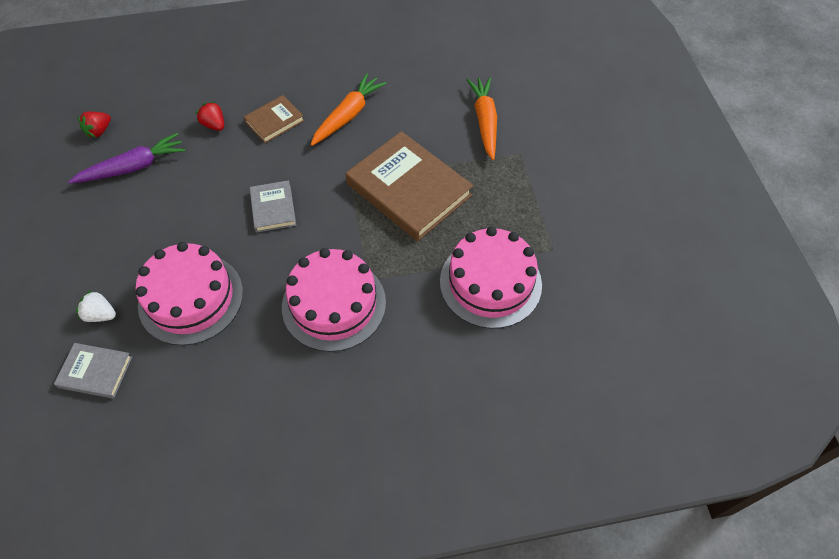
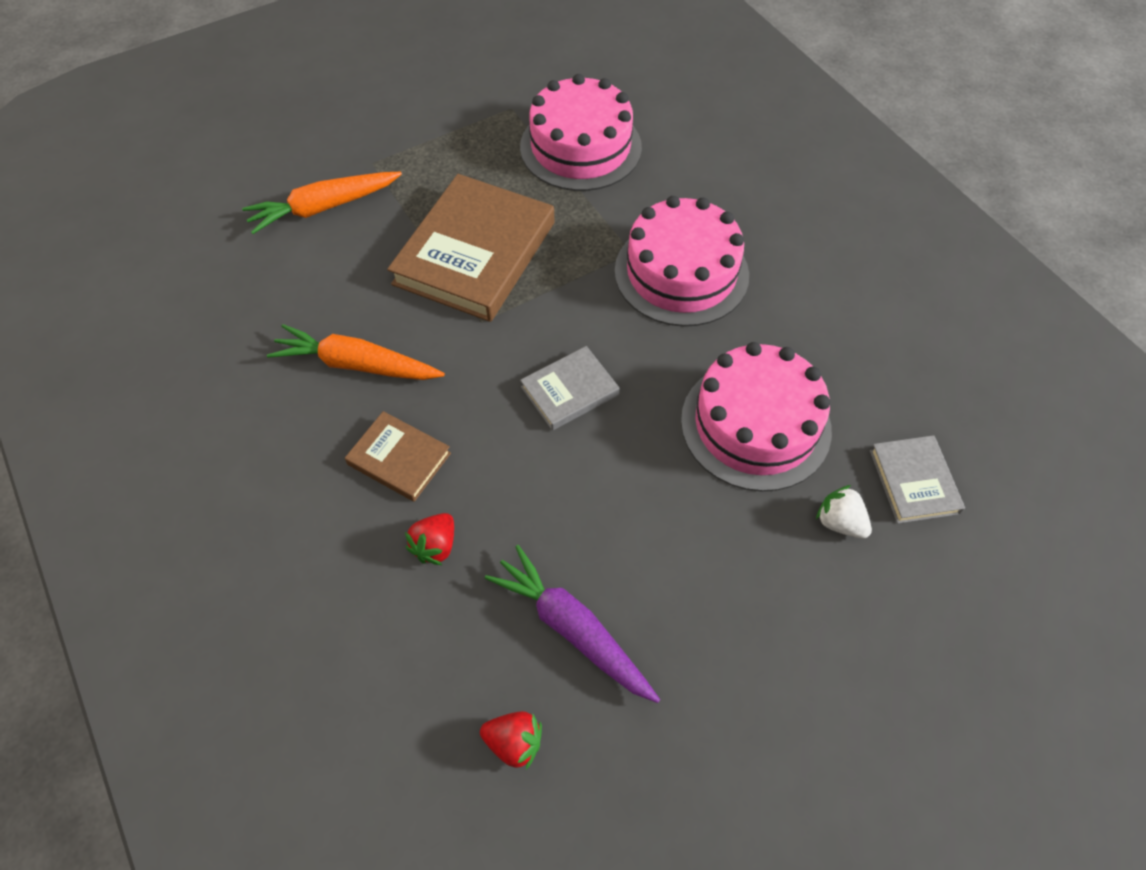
camera: 110 degrees left, 0 degrees up
(101, 315) = (839, 522): white strawberry -> white strawberry turned 135 degrees clockwise

